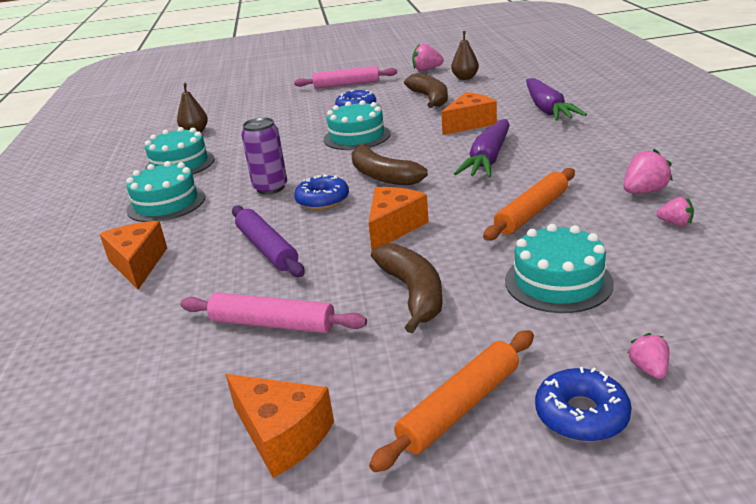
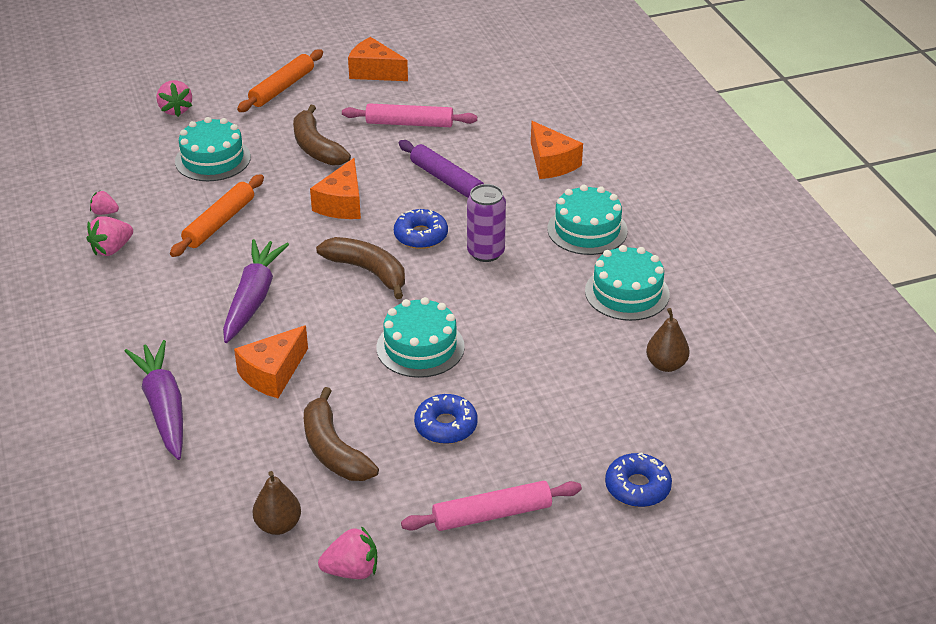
camera: 165 degrees right, 10 degrees up
(581, 415) = (219, 88): blue donut -> blue donut (637, 487)
(649, 369) = (175, 110): pink strawberry -> pink strawberry, size x1.59

